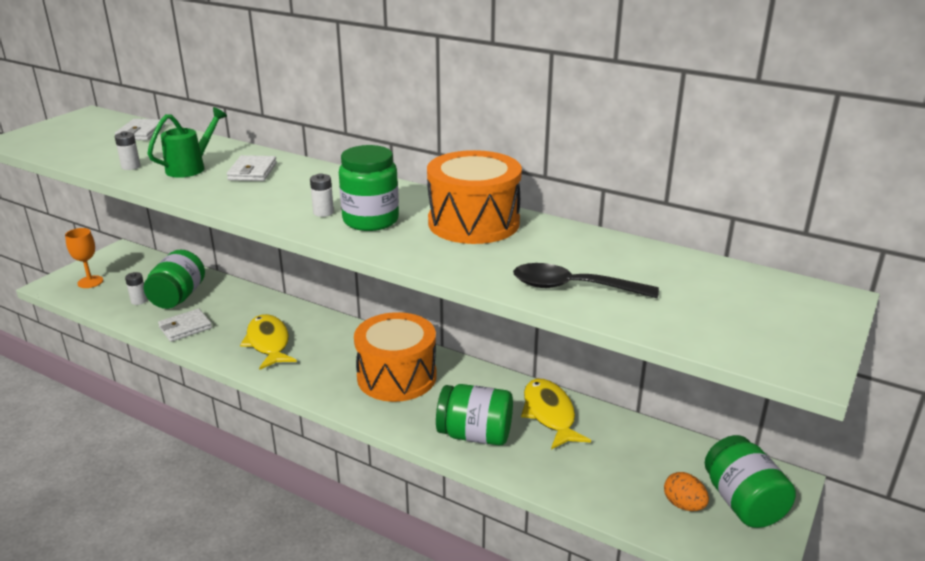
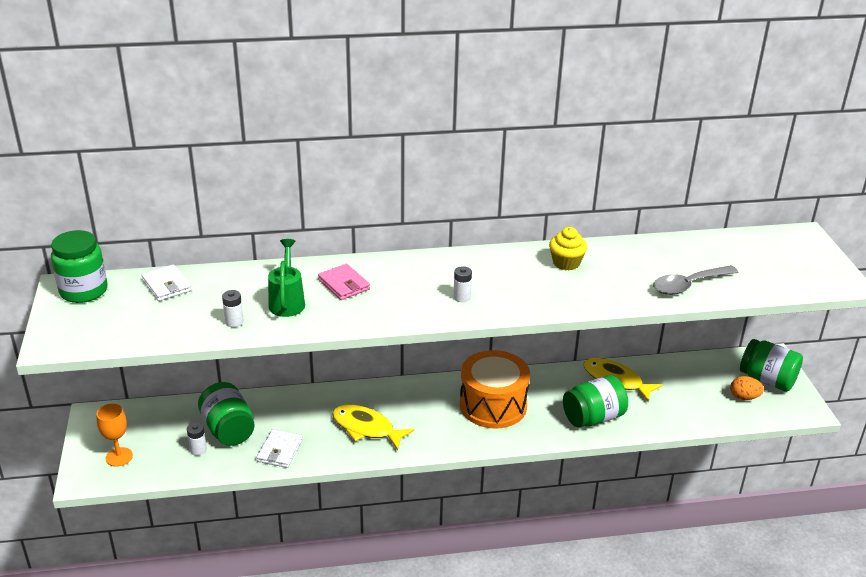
camera: 40 degrees left, 5 degrees up
(252, 172) = (344, 284): white wallet -> pink wallet
(370, 220) = (503, 289): green jar -> green jar (84, 291)
(473, 222) = (566, 263): orange drum -> yellow cupcake
(573, 287) = (688, 285): black spoon -> grey spoon

